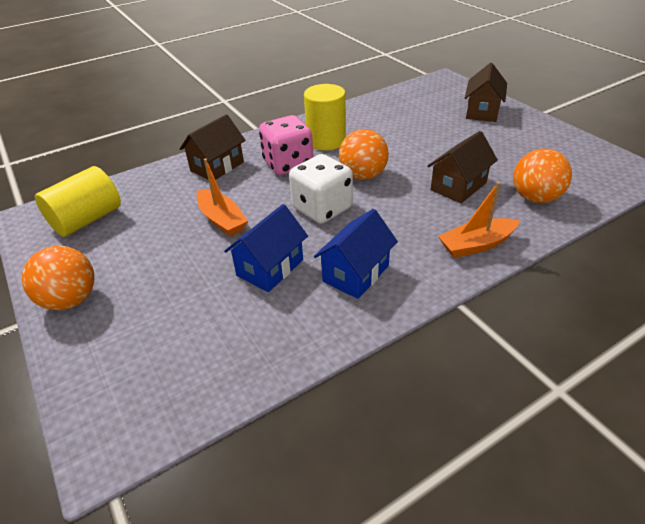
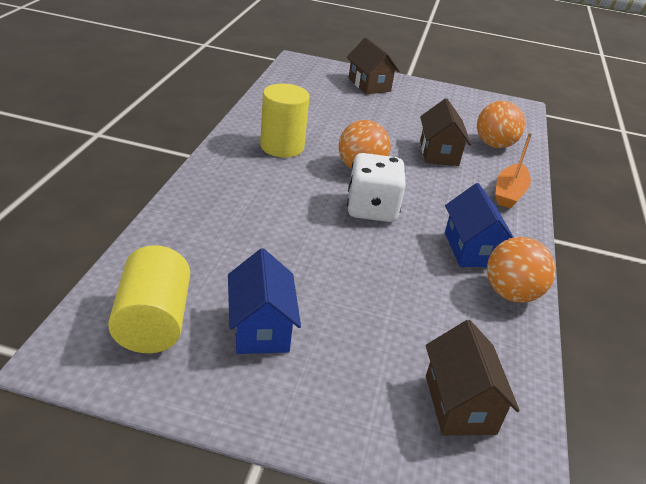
camera: 50 degrees left, 5 degrees down
(71, 300) = (280, 404): orange ball -> orange ball (511, 293)
(217, 166) = (213, 207): brown house -> brown house (459, 404)
(222, 220) = (302, 255): orange boat -> none
(270, 267) = (408, 276): blue house -> blue house (260, 328)
(288, 164) = (281, 180): pink dice -> none

